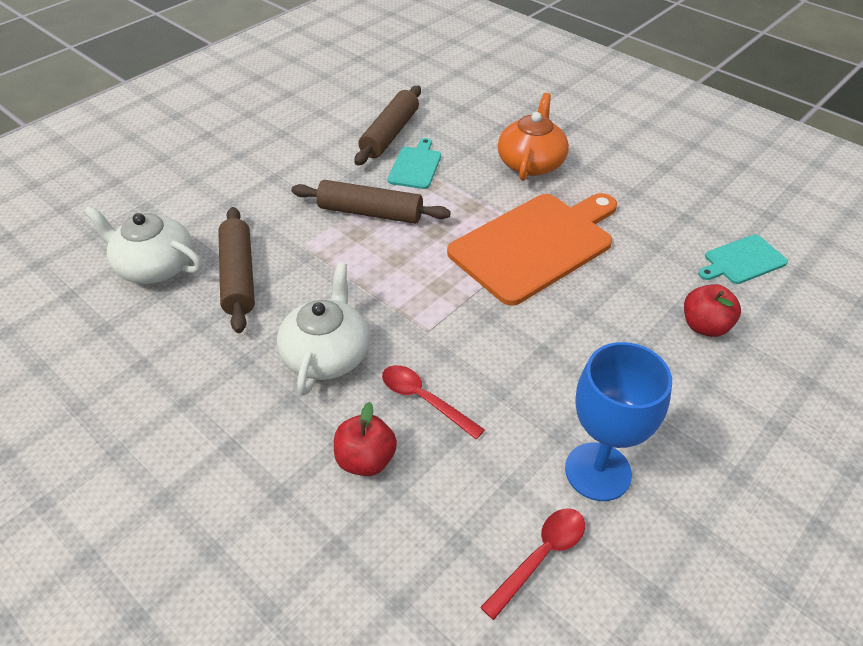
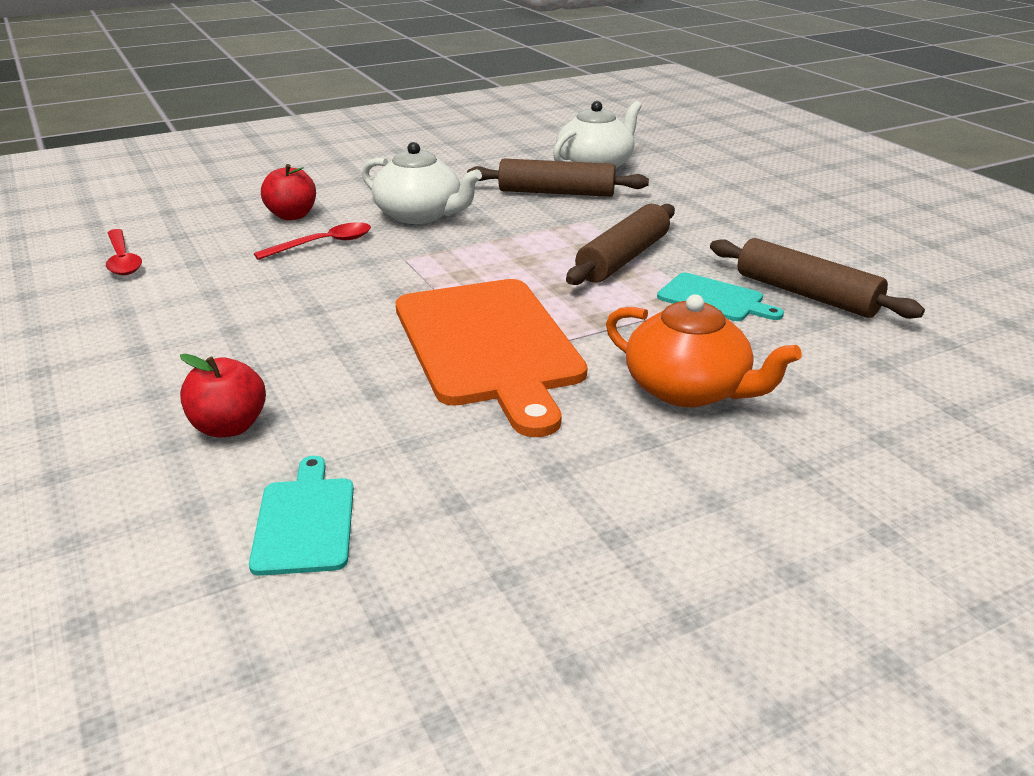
camera: 110 degrees right, 15 degrees down
(598, 471) = (151, 300): blue goblet -> none

